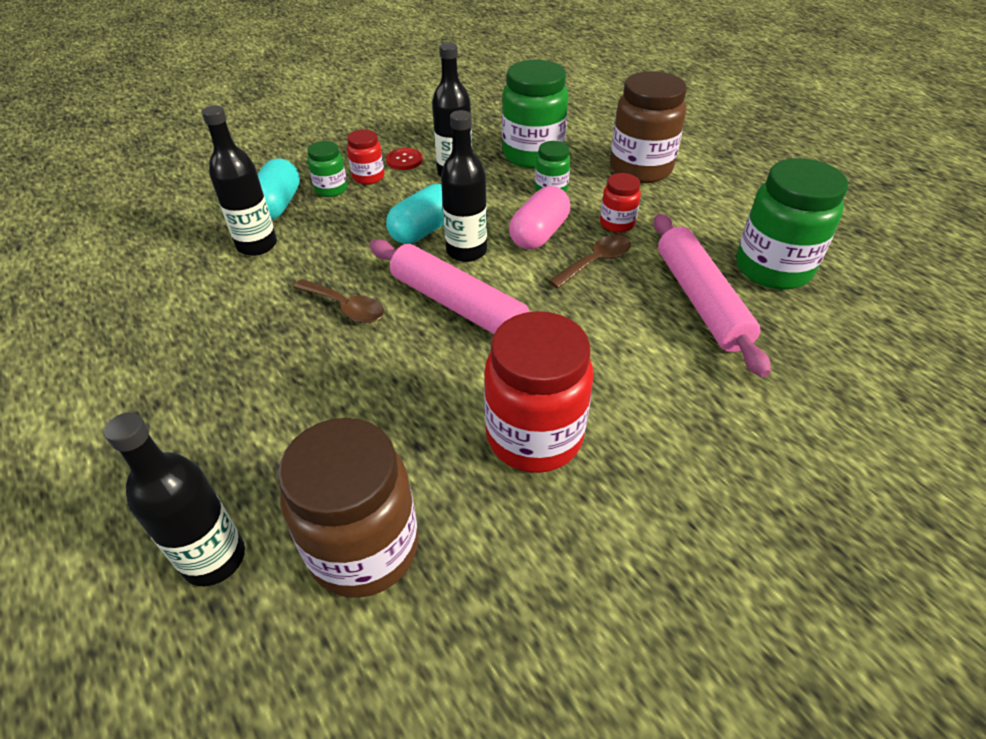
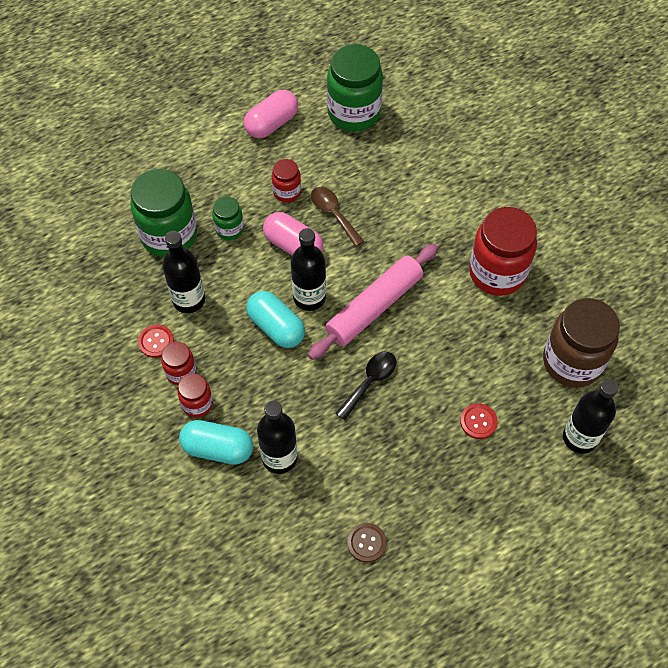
camera: 85 degrees left, 15 degrees up
(129, 317) = (366, 543): none -> brown button
(270, 419) = (478, 421): none -> red button
(331, 189) = (197, 404): green jar -> red jar
(346, 307) = (370, 382): brown spoon -> black spoon
(640, 169) = (209, 160): brown jar -> none
(700, 300) = (383, 162): pink rolling pin -> none
(716, 205) = (272, 123): none -> pink capsule

